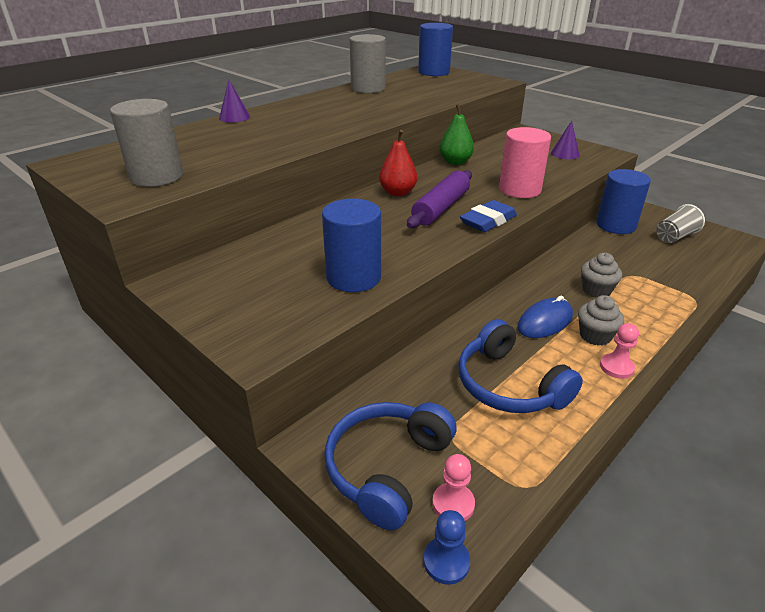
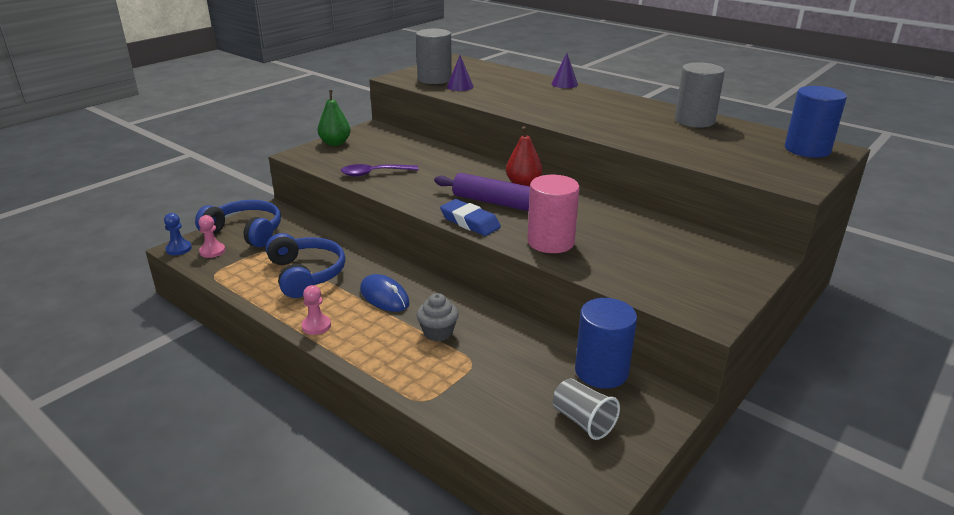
camera: 85 degrees right, 5 degrees down
(353, 277) = (374, 173): blue cylinder -> purple spoon
(455, 162) = (616, 210): green pear -> green pear (335, 143)
(509, 385) = (306, 274): blue headphones -> blue headphones turned 105 degrees clockwise
(565, 154) = (686, 281): purple cone -> purple cone (460, 86)
(595, 336) = (361, 321): grey cupcake -> none

